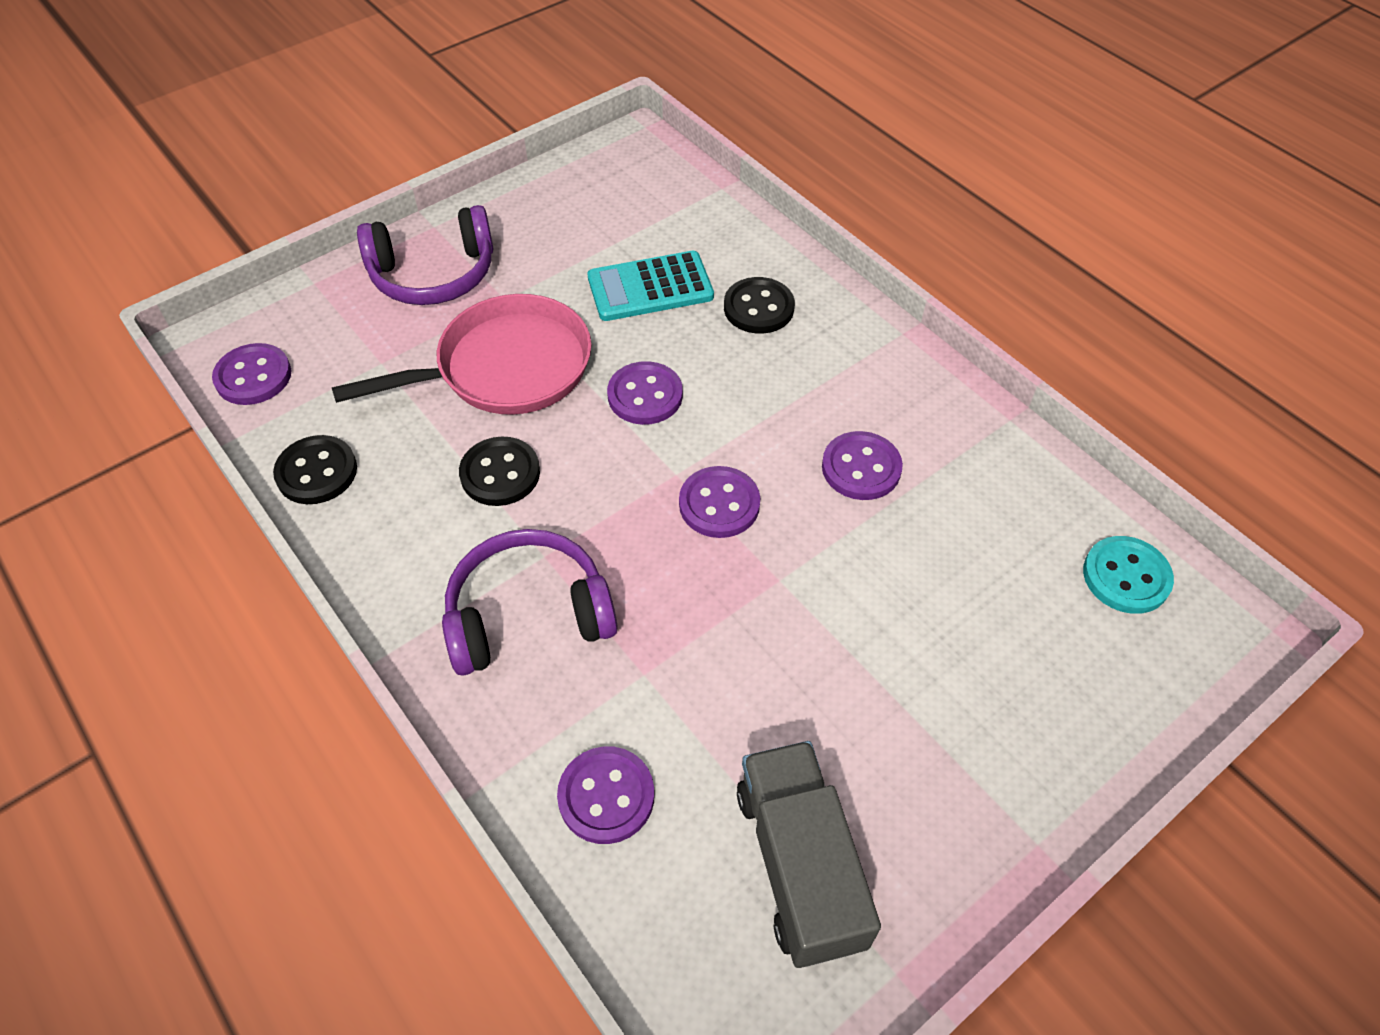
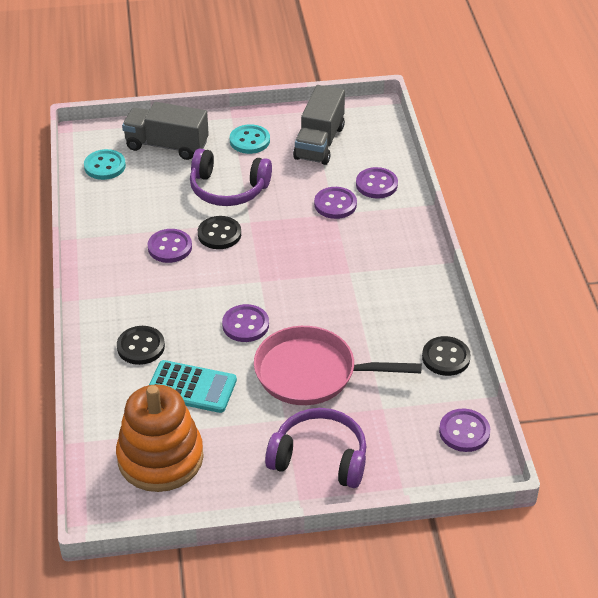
camera: 150 degrees left, 10 degrees down
(500, 473) = (348, 317): black button -> black button (219, 234)
(528, 614) = (371, 252): purple headphones -> purple headphones (228, 189)
(621, 205) = (160, 458): none -> orange stacking toy
(719, 504) = (251, 260): purple button -> purple button (335, 204)
(942, 788) = (249, 141): none -> turquoise button
(1079, 686) = (167, 145): none -> grey truck

